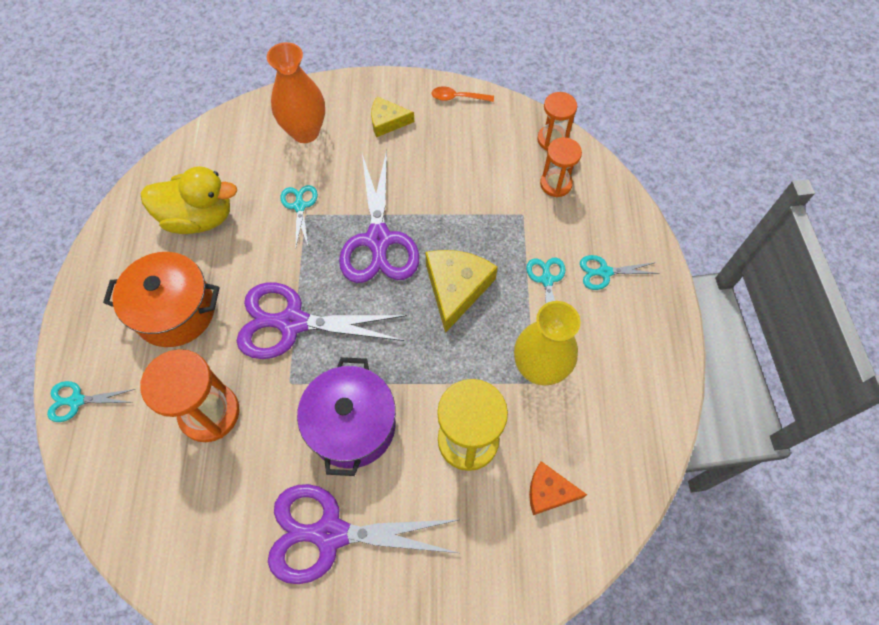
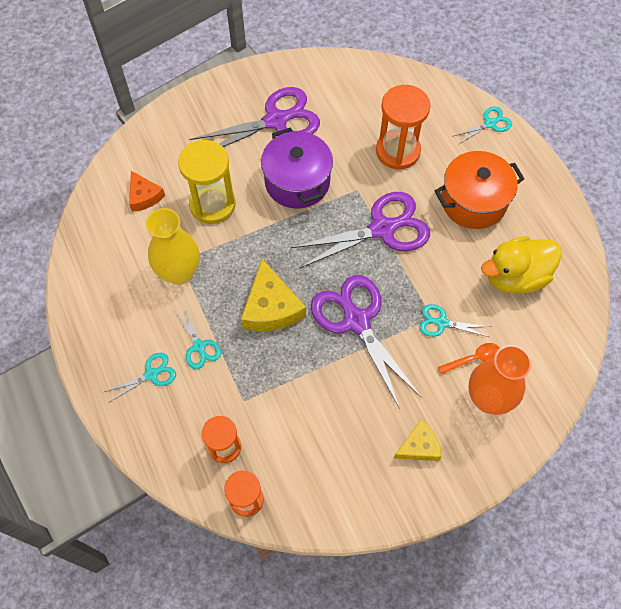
camera: 155 degrees right, 0 degrees up
(299, 206) = (441, 323): turquoise scissors -> turquoise scissors turned 135 degrees clockwise
(457, 98) = (365, 510): orange spoon -> orange spoon (473, 358)
(549, 492) = (144, 196): orange cheese -> orange cheese turned 75 degrees clockwise

